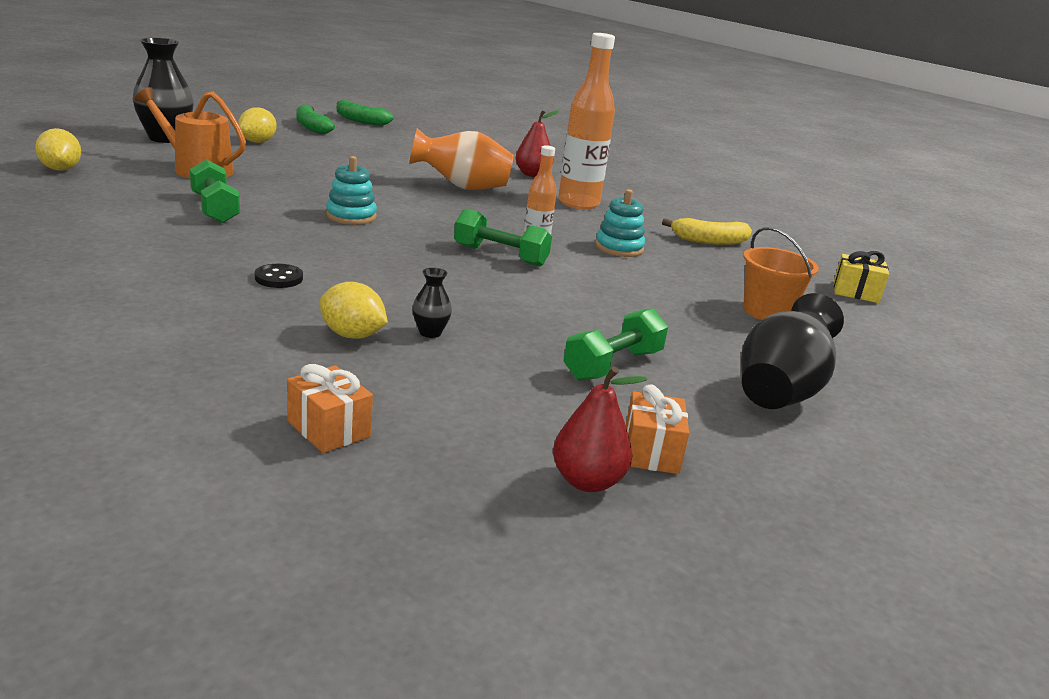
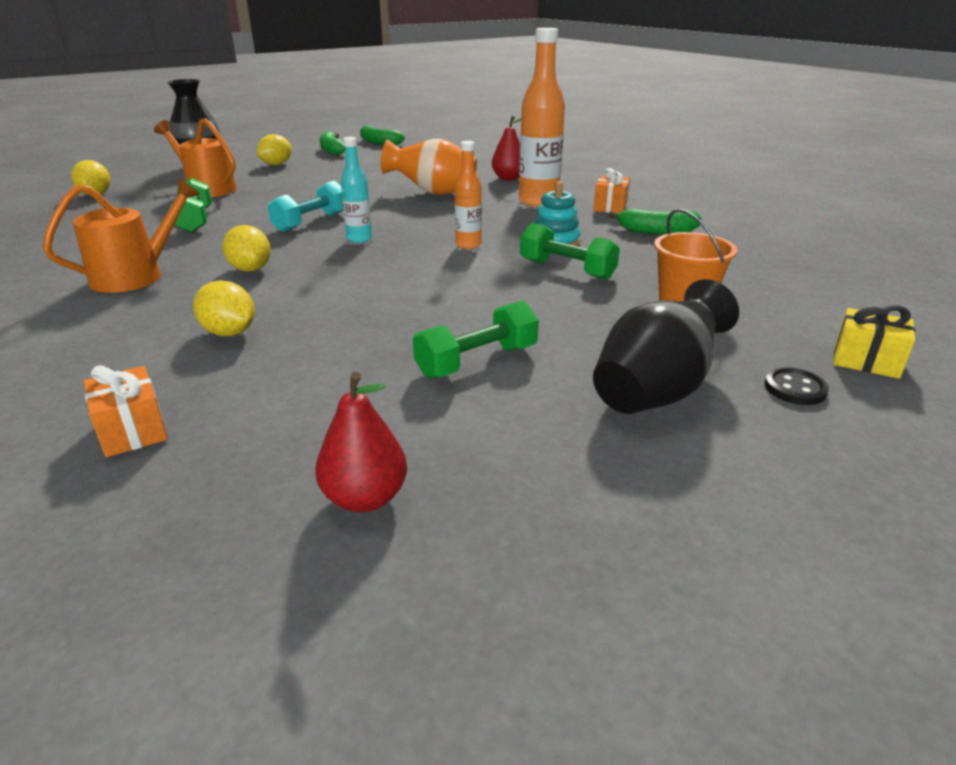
camera: 15 degrees right, 5 degrees up
(197, 272) = (135, 276): none -> orange watering can
(279, 278) = (203, 280): black button -> black button (795, 388)
(323, 268) = (250, 269): none -> yellow lemon
(351, 216) = (311, 222): turquoise stacking toy -> turquoise dumbbell
(417, 238) = (359, 239): none -> turquoise bottle
(430, 333) = (307, 329): black vase -> none
(500, 256) = (429, 253): green dumbbell -> green dumbbell (567, 270)
(651, 452) = (461, 463): orange gift -> orange gift (610, 207)
(709, 241) = (656, 231): yellow banana -> green banana
(856, 292) = (801, 278): yellow gift -> yellow gift (866, 361)

